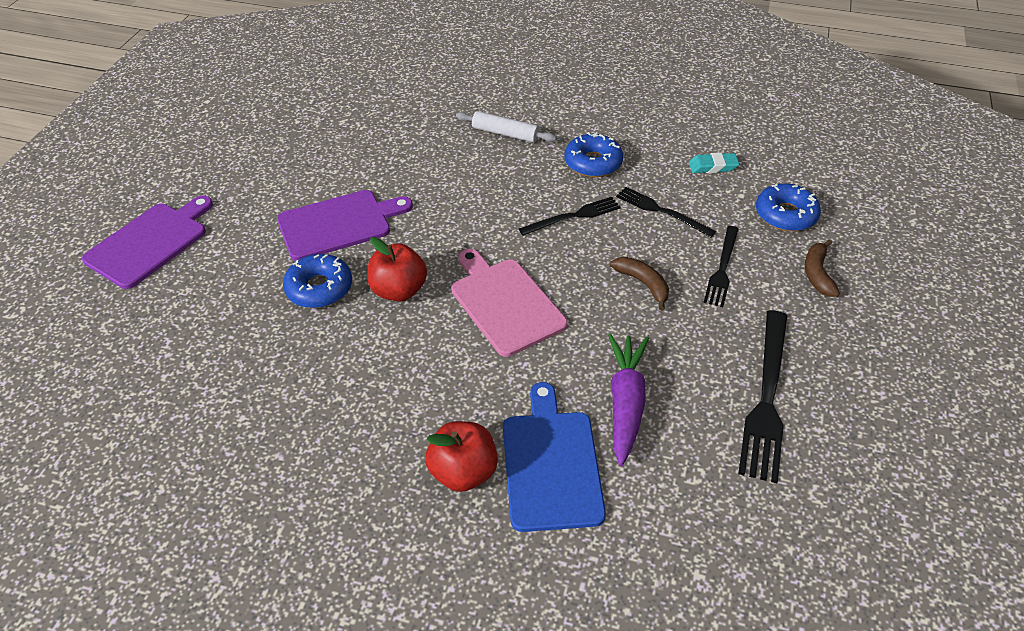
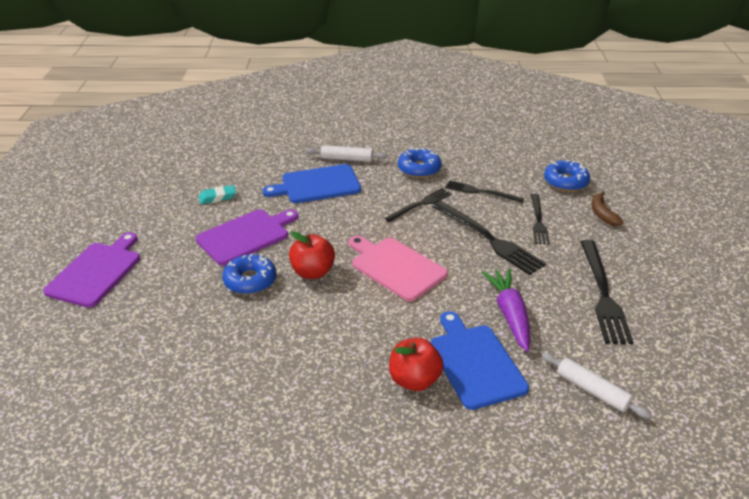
camera: 15 degrees left, 10 degrees down
(453, 166) = (317, 185): none -> blue cutting board
(643, 284) = (488, 239): brown banana -> black fork
(691, 541) = (592, 390): none -> white rolling pin
(713, 166) = (503, 159): turquoise eraser -> turquoise eraser (217, 197)

